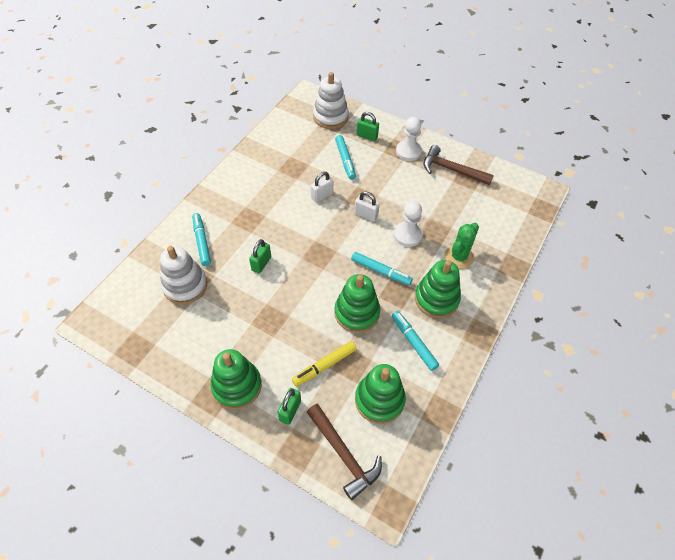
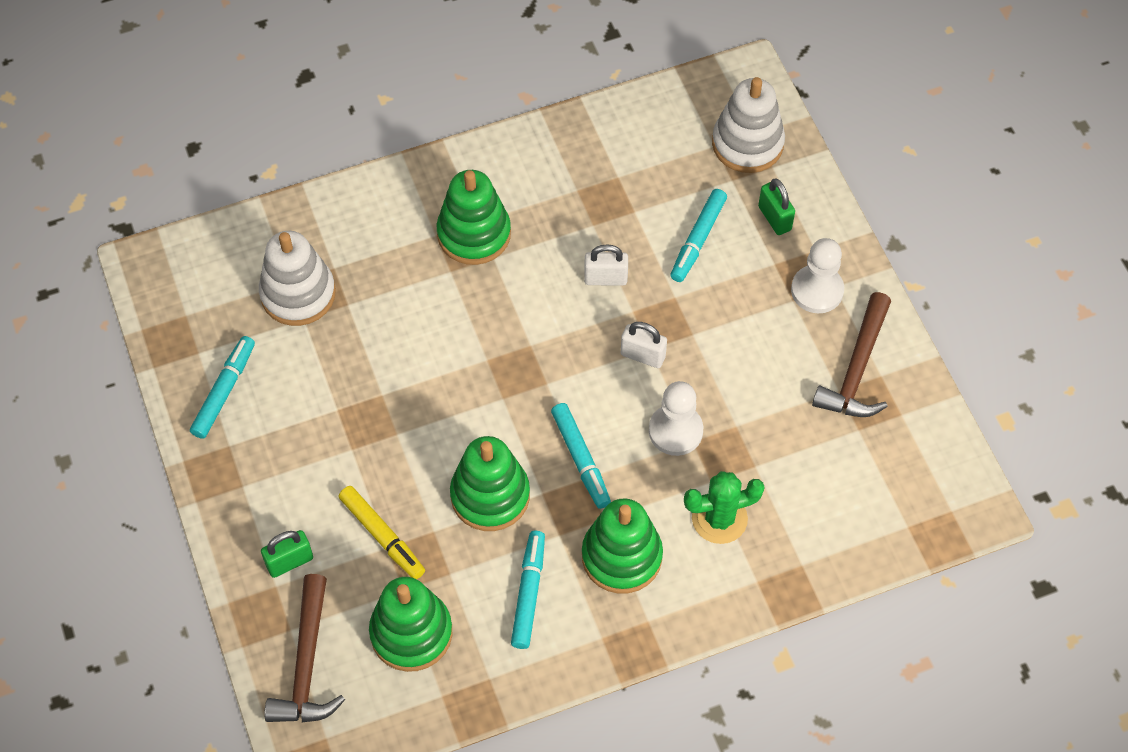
camera: 40 degrees right, 5 degrees up
(202, 242) = (372, 241): turquoise marker -> turquoise marker (224, 391)
(237, 386) = (252, 482): green stacking toy -> green stacking toy (474, 234)
(261, 264) = (424, 330): green padlock -> none
(324, 366) = (382, 536): yellow marker -> yellow marker turned 135 degrees counterclockwise
(366, 215) = (643, 355): white padlock -> white padlock turned 45 degrees counterclockwise
(451, 170) = (856, 369): brown hammer -> brown hammer turned 135 degrees counterclockwise

